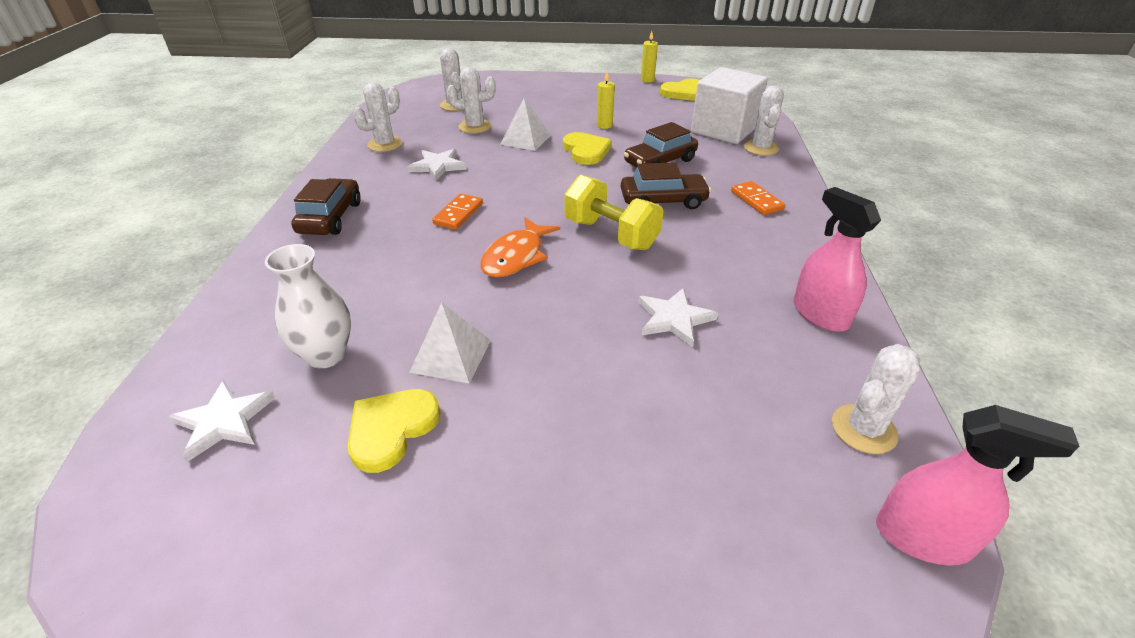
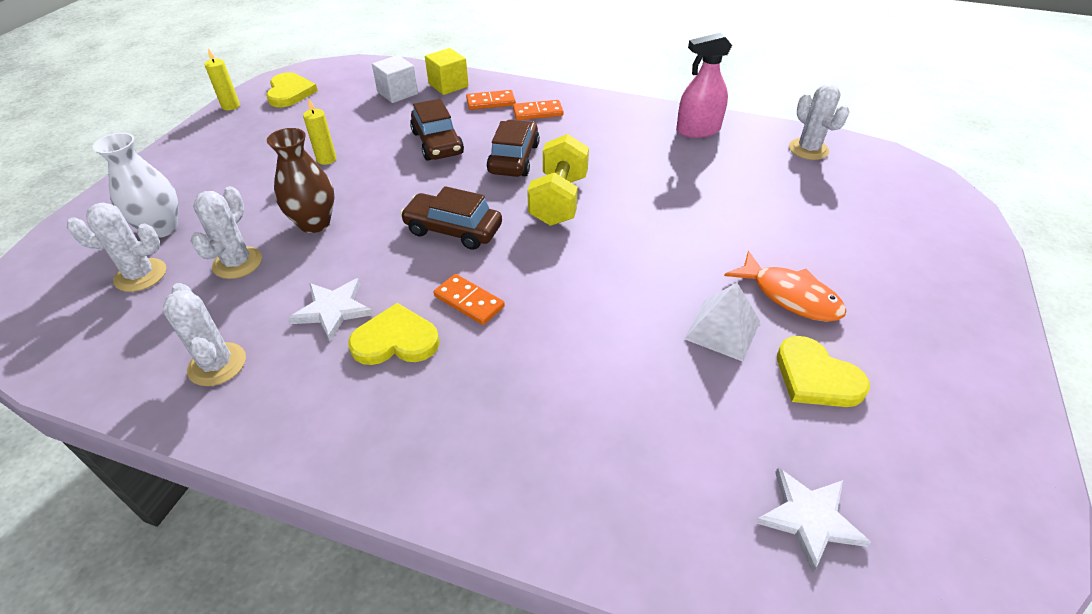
camera: 75 degrees left, 5 degrees up
(326, 355) = (711, 429): white vase -> white vase (161, 228)
(330, 217) = (415, 432): brown car -> brown car (453, 230)
(516, 256) = (575, 267): orange fish -> orange fish (790, 296)
(525, 139) = (314, 223): white pyramid -> brown vase
(586, 151) = (380, 183): yellow heart -> yellow heart (395, 340)
(611, 234) = (558, 200): yellow dumbbell -> yellow dumbbell turned 45 degrees counterclockwise
(674, 319) = (691, 193): white star -> none
(724, 130) = (397, 93): white cube -> white cube, size x0.57
(751, 173) = (491, 102): none -> orange domino
(760, 148) = (448, 85): white cactus -> yellow cube
(922, 537) = (885, 157): pink spray bottle -> none

